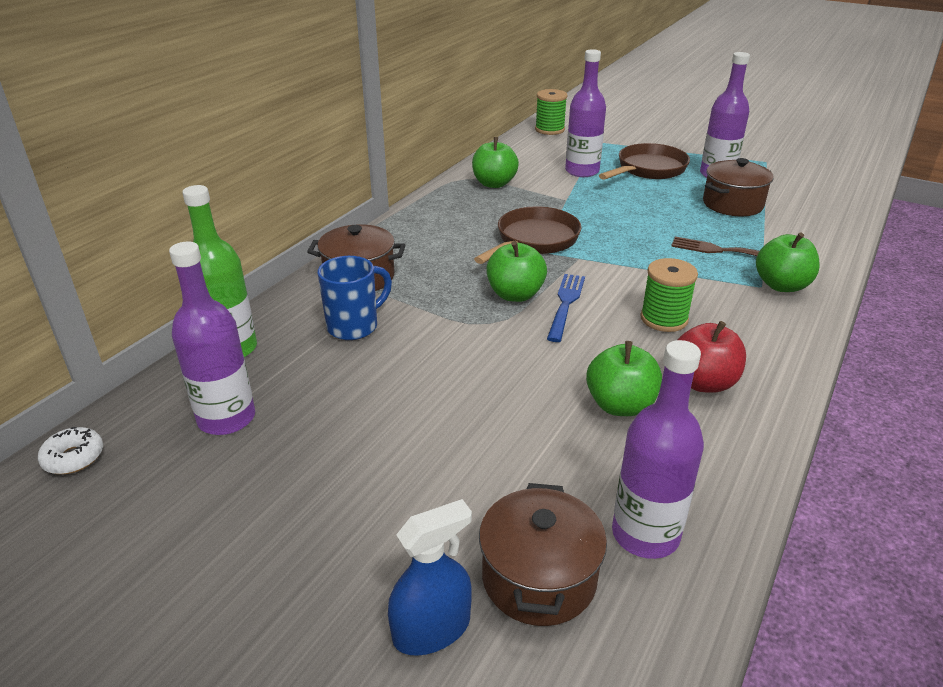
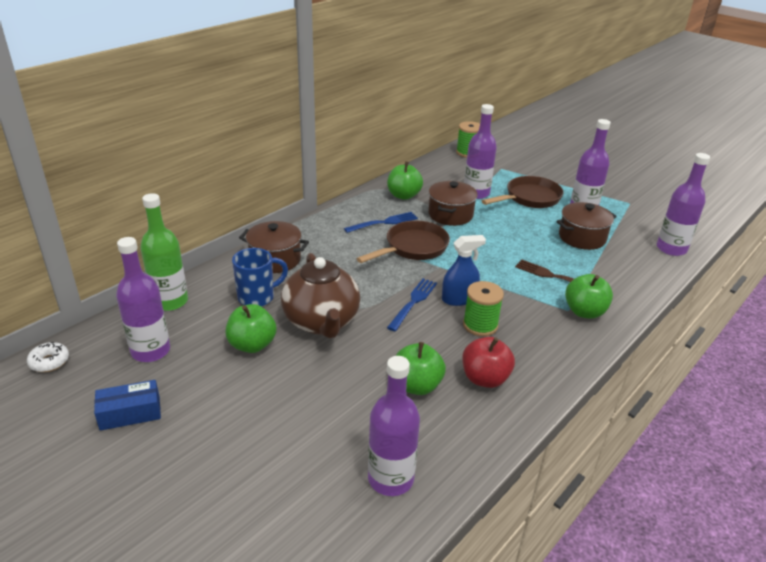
camera: 10 degrees right, 0 degrees up
(226, 510) = (130, 413): none -> blue box
(431, 629) = (227, 512): blue spray bottle -> blue spray bottle (459, 299)
(456, 345) = (321, 322): none -> brown teapot
(484, 216) = (384, 222): none -> blue fork
(515, 295) = (380, 289): green apple -> green apple (252, 345)
(539, 578) = (307, 494): brown pot -> brown pot (450, 215)
(840, 203) = (671, 248): none -> purple bottle

